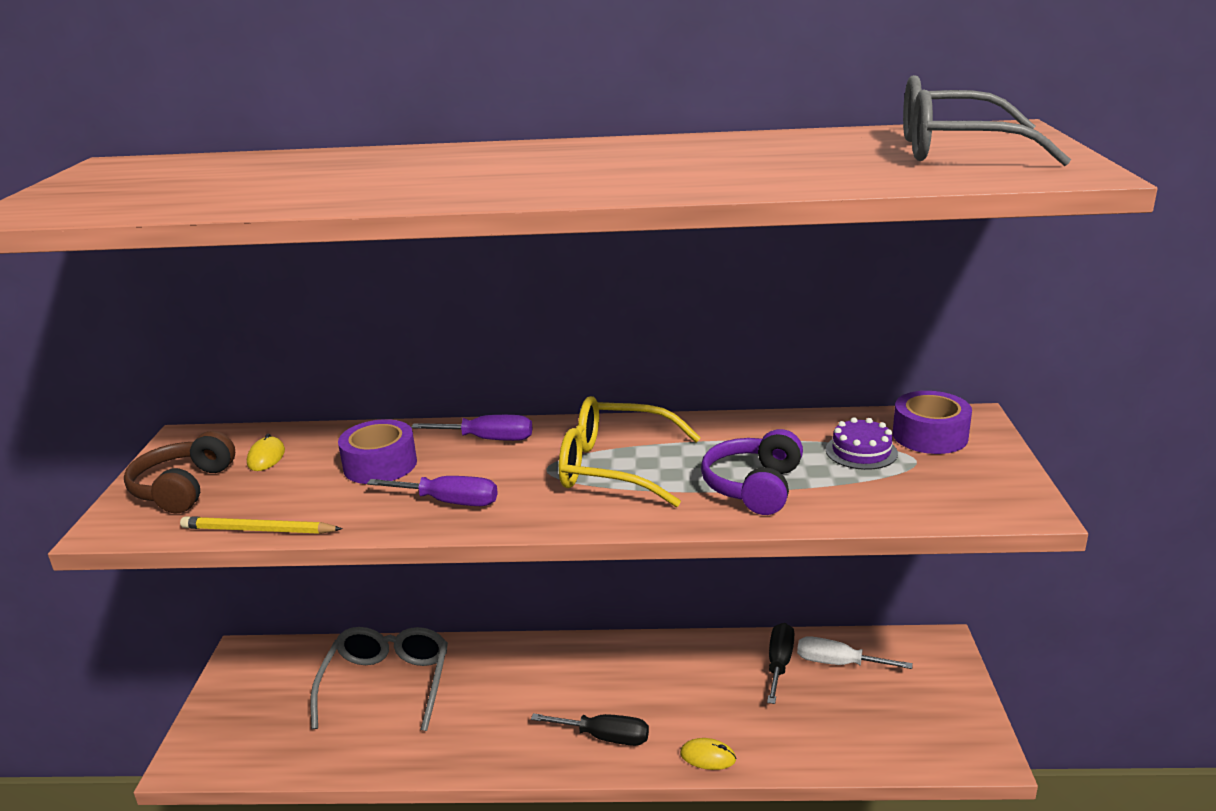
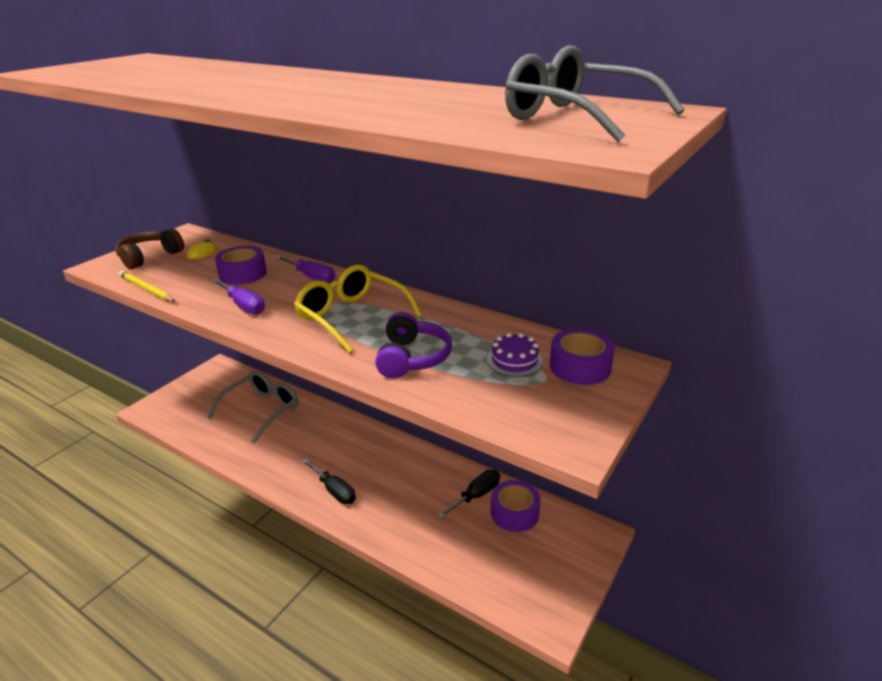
camera: 30 degrees right, 5 degrees up
(708, 756) = (377, 531): yellow mouse -> none
(754, 487) = (412, 358): purple headphones -> purple headphones turned 135 degrees clockwise
(838, 663) = (514, 513): white screwdriver -> purple tape

